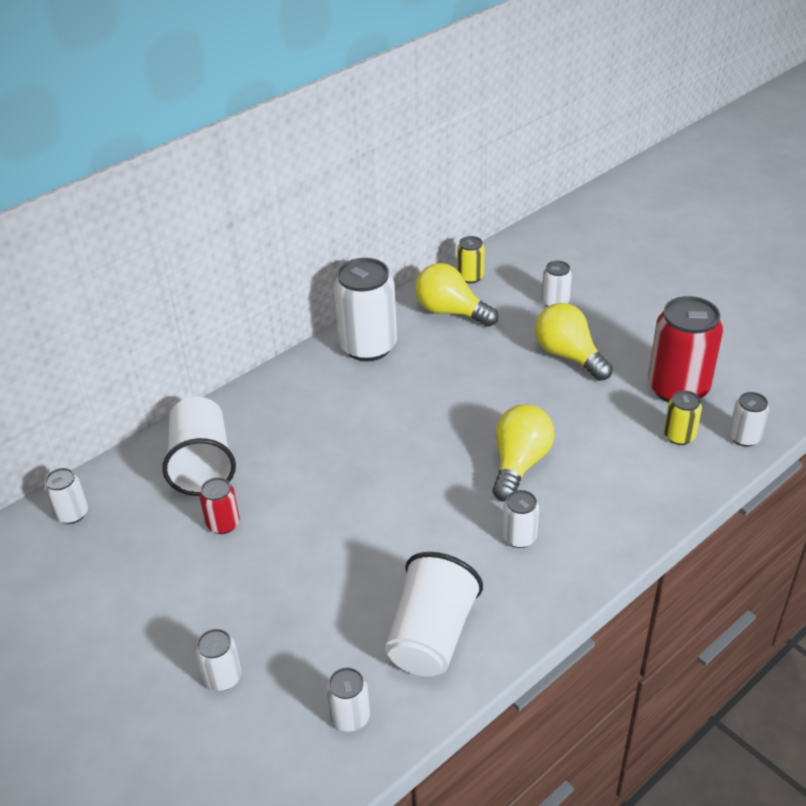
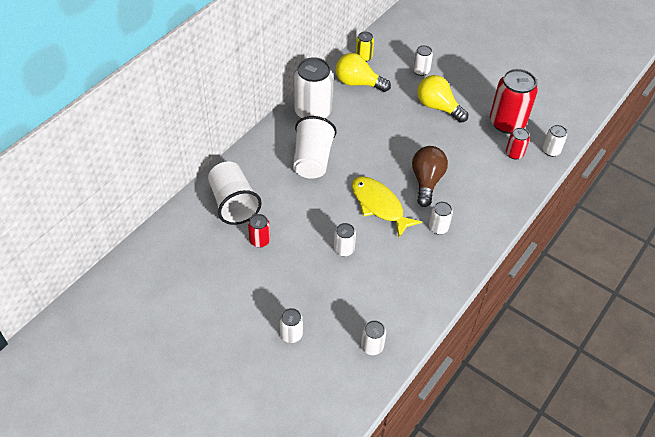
camera: 15 degrees left, 10 degrees up
(72, 514) = (161, 245): white can -> white can (344, 249)
(430, 492) = (379, 205): none -> yellow fish
(431, 636) = (404, 293): white cup -> white cup (312, 160)
(519, 464) = (426, 181): yellow light bulb -> brown light bulb
(679, 436) = (514, 154): yellow can -> red can

